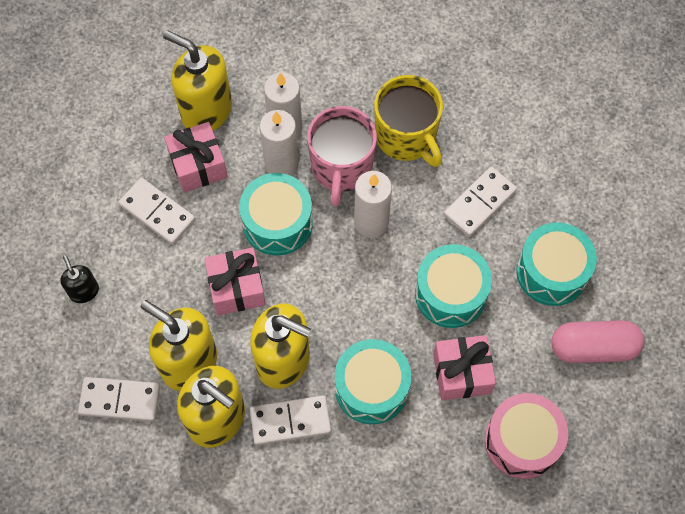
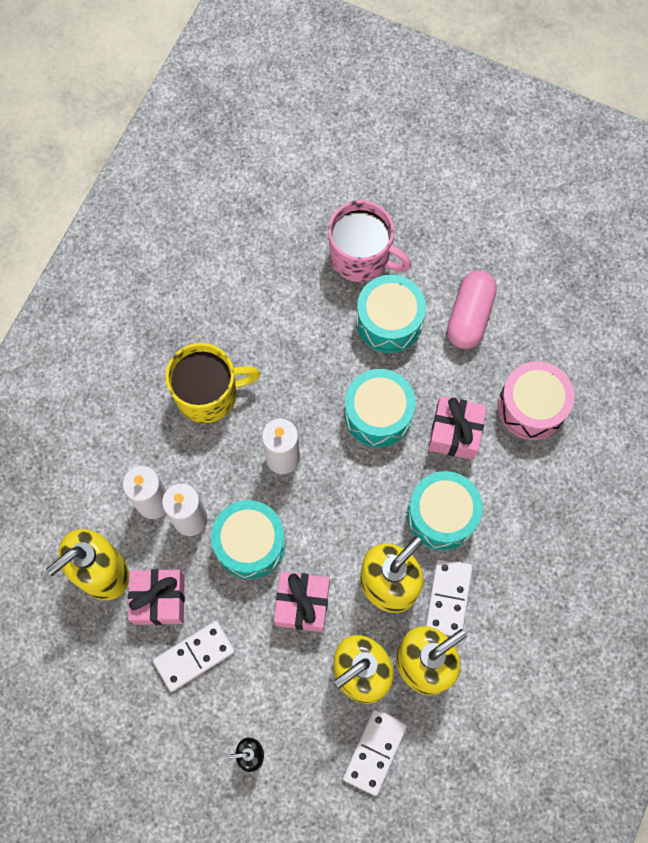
camera: 70 degrees left, 5 degrees up
(341, 167) = (216, 464): pink mug -> pink mug (361, 257)
(480, 203) = (301, 355): white domino -> none

